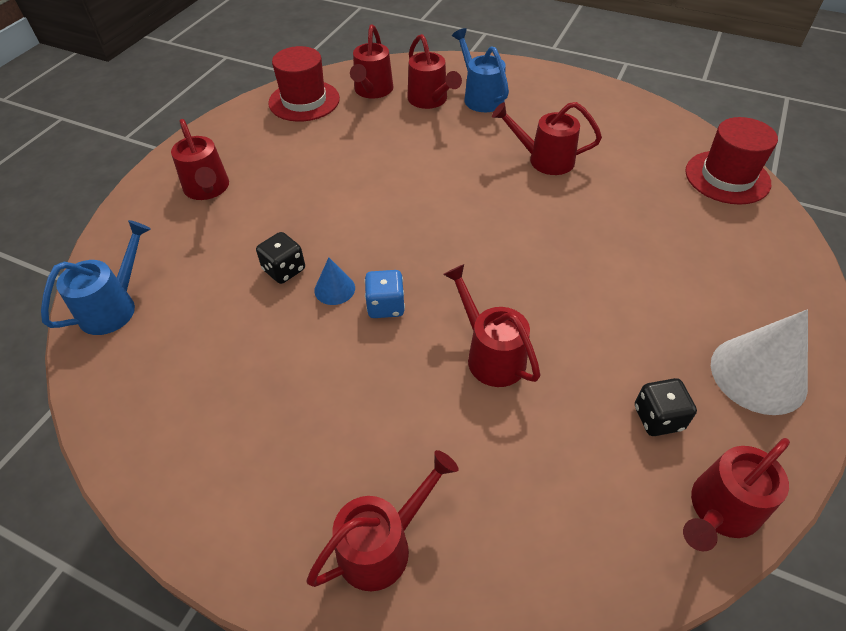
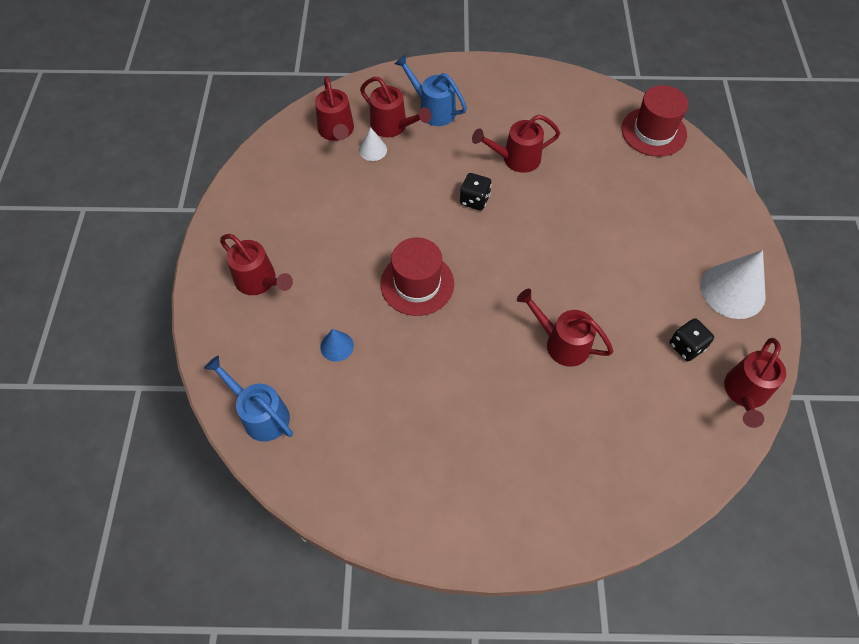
camera: 25 degrees left, 10 degrees up
(115, 306) = (260, 414): blue watering can -> blue watering can turned 60 degrees counterclockwise
(284, 270) = (373, 332): black dice -> black dice (474, 200)
(304, 101) = (282, 161): red hat -> red hat (417, 284)
(334, 289) = (422, 333): blue cone -> blue cone (337, 346)
(384, 544) = (564, 500): red watering can -> none
(386, 306) = (468, 333): blue dice -> none
(397, 114) = (372, 150): none -> white cone

